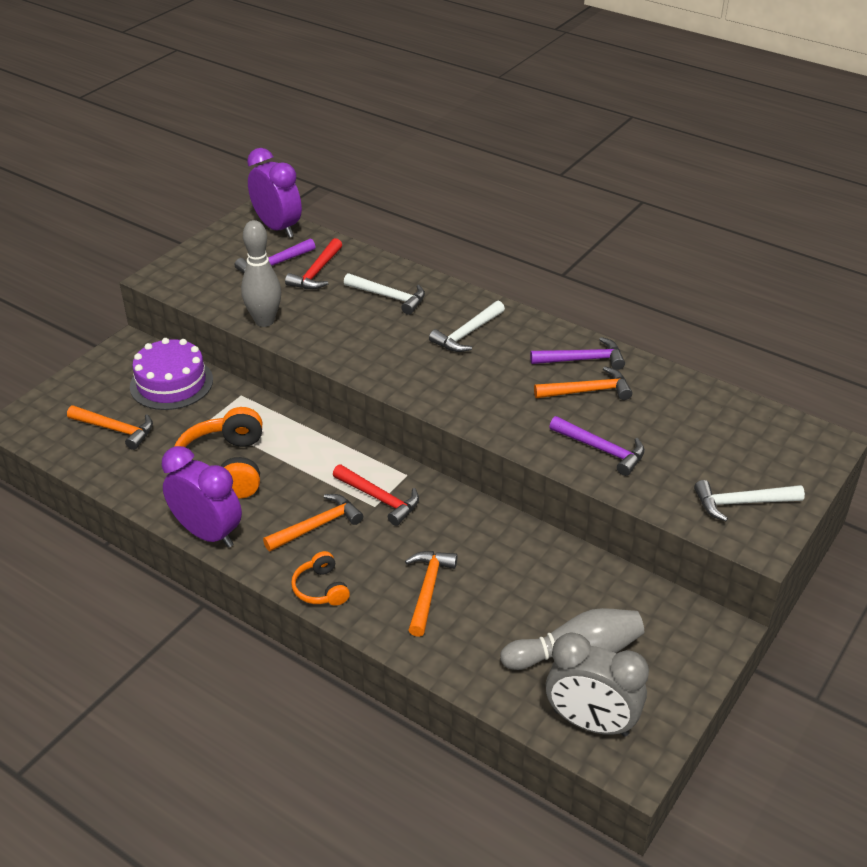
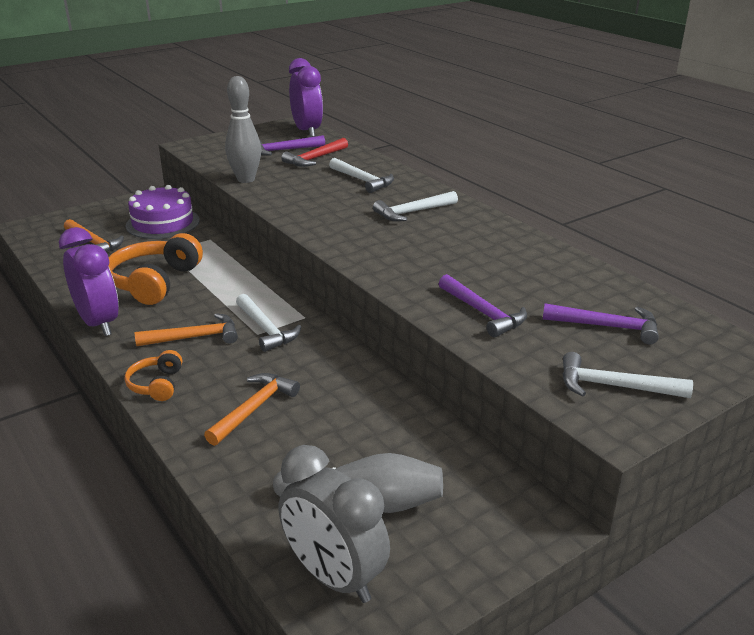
camera: 20 degrees right, 10 degrees down
(379, 498) = (266, 329): red hammer -> white hammer
(582, 360) = (510, 245): purple hammer -> purple hammer (607, 327)
(587, 391) = (499, 268): orange hammer -> none

